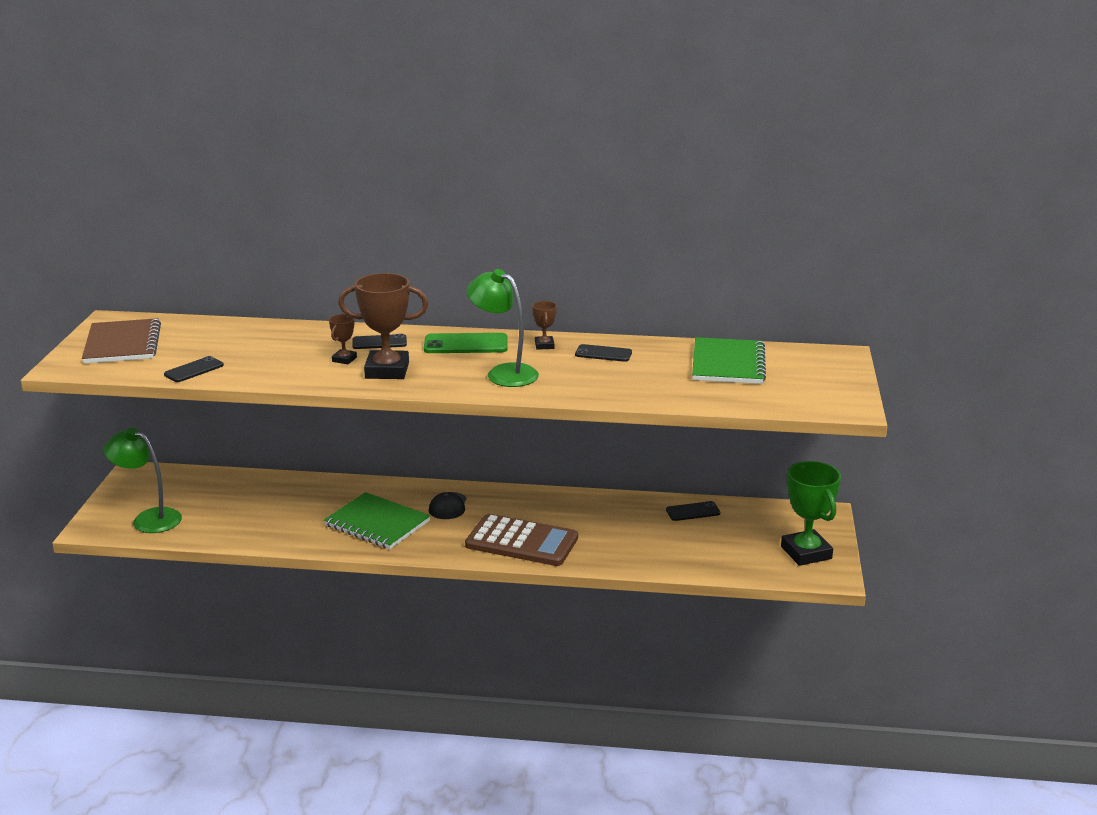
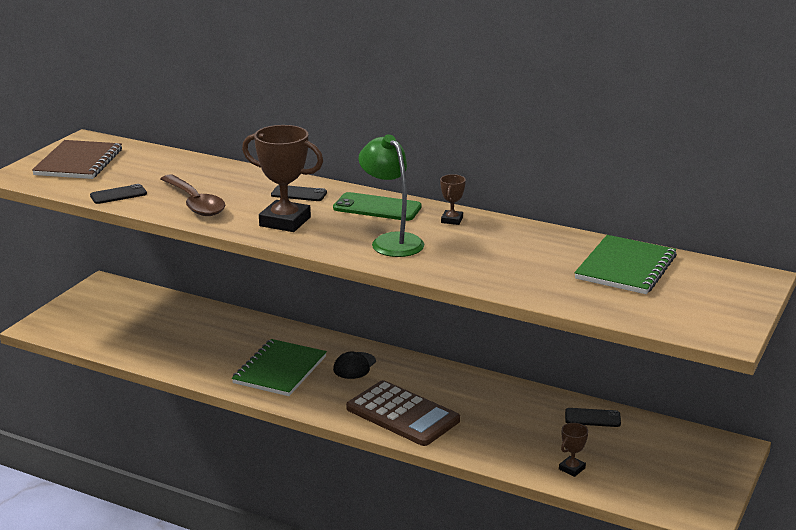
camera: 20 degrees right, 0 degrees up
(149, 518) = (88, 327): green lamp -> none
(281, 366) = (195, 203): none -> brown spoon
(344, 359) = (255, 205): brown trophy -> brown trophy (572, 469)
(377, 523) = (279, 370): green notebook -> green notebook turned 60 degrees clockwise
(603, 354) = (504, 237): black phone -> none
(806, 552) = (688, 485): green trophy -> none

